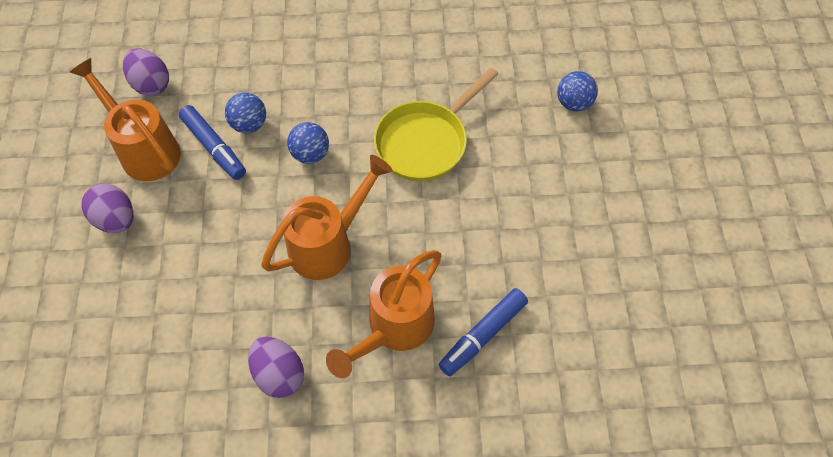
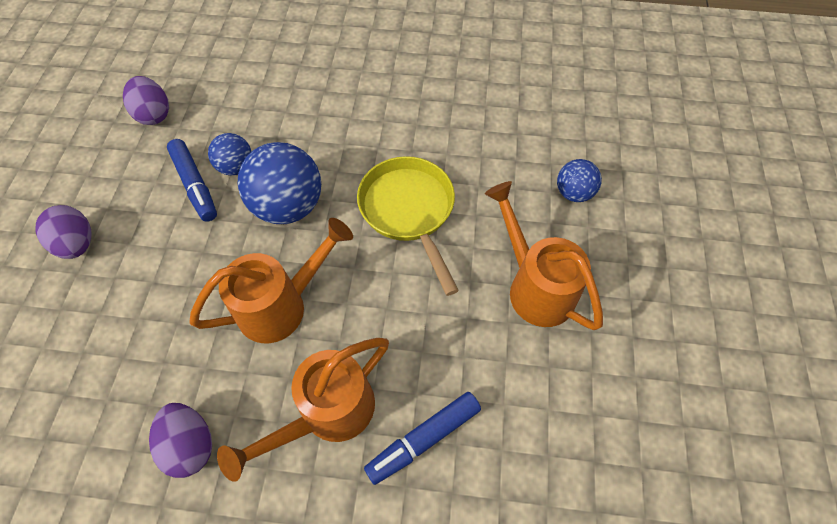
camera: 10 degrees right, 0 degrees up
(145, 150) = (128, 177): orange watering can -> orange watering can (535, 287)
(310, 154) = (288, 206): blue ball -> blue ball, size x1.82
(425, 142) = (409, 211): yellow pan -> yellow pan turned 105 degrees clockwise

